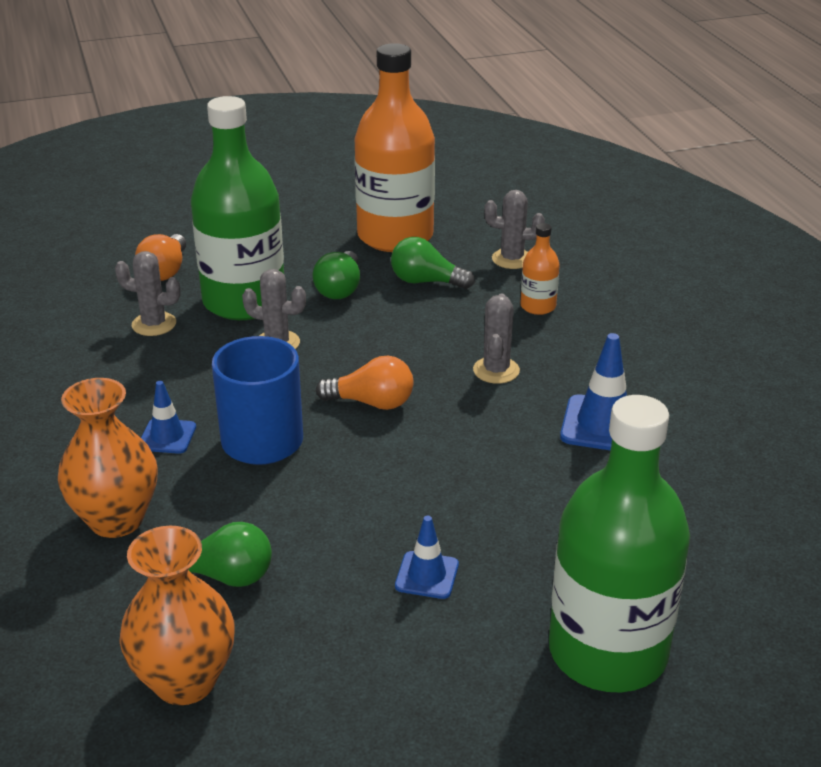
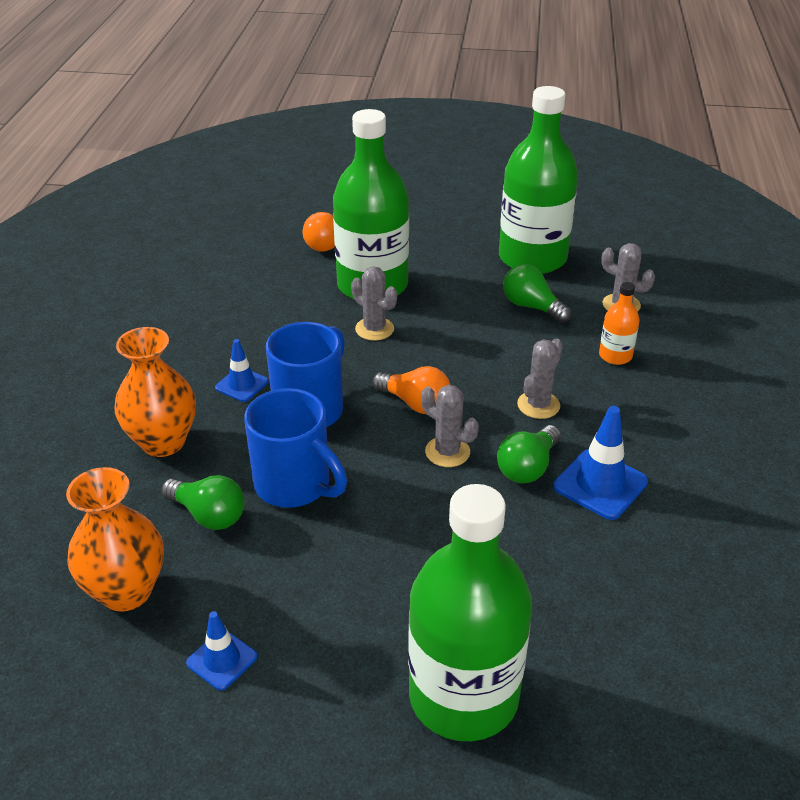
camera: 25 degrees right, 5 degrees up
(154, 324) = (292, 287): grey cactus -> grey cactus (447, 452)
(300, 517) = (295, 485): none -> blue mug
(340, 289) = (455, 294): green light bulb -> green light bulb (527, 467)
(395, 236) = (532, 258): orange bottle -> green bottle
(427, 575) = (360, 570): blue traffic cone -> blue traffic cone (222, 660)

